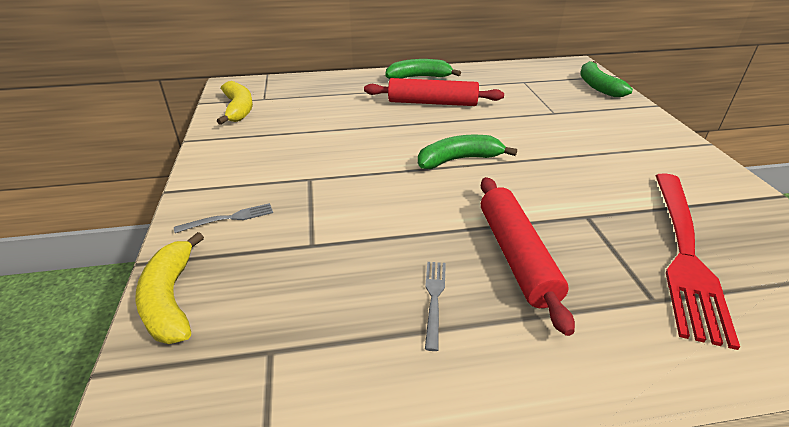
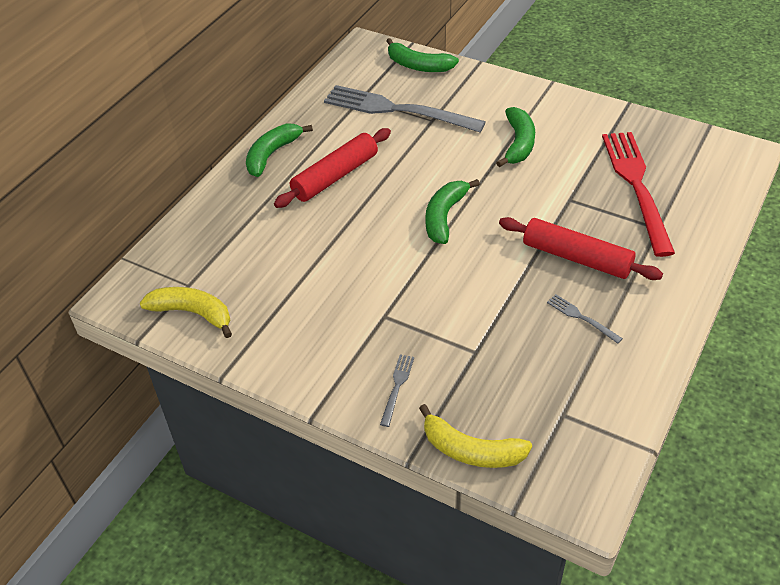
camera: 50 degrees left, 10 degrees up
(538, 97) = (397, 110): none -> grey fork
(603, 158) = (518, 143): none -> green banana
(684, 253) = (636, 186): red fork -> red fork turned 150 degrees counterclockwise

